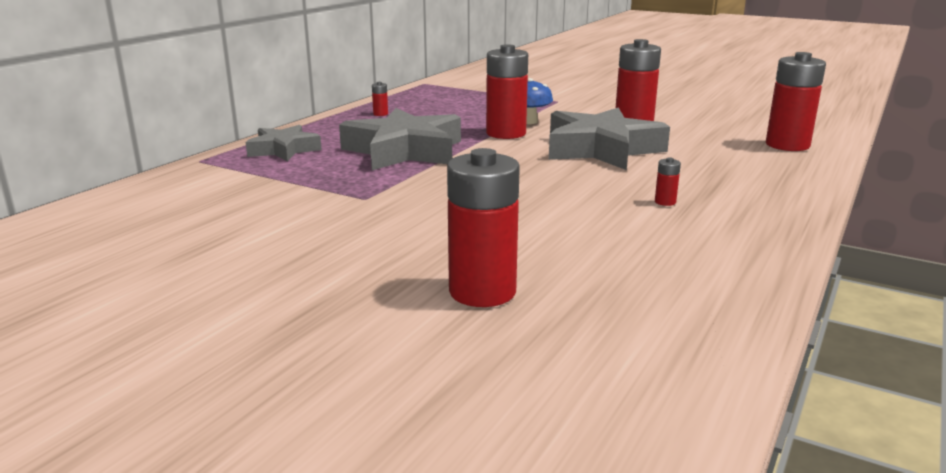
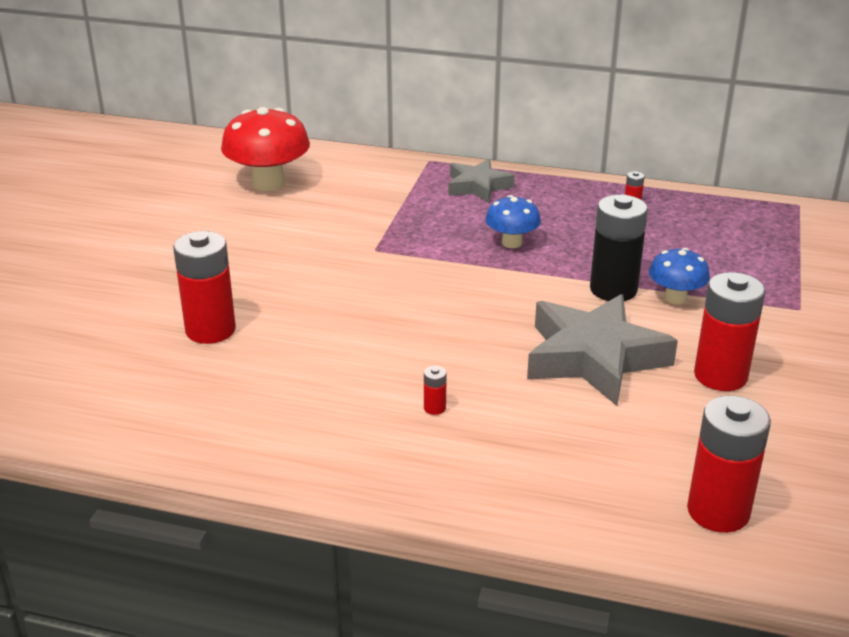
camera: 75 degrees right, 10 degrees up
(132, 235) = (268, 183): none -> red mushroom
(404, 151) = (511, 243): grey star -> blue mushroom
(506, 133) = (613, 289): red battery -> black battery

